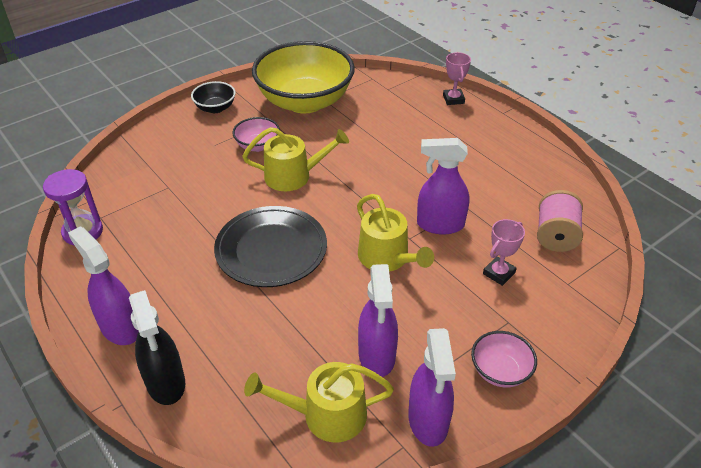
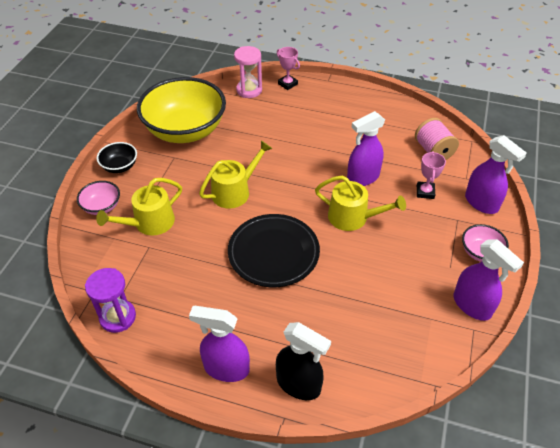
camera: 35 degrees left, 5 degrees up
(257, 145) = (185, 181): pink bowl -> pink bowl (102, 207)
(326, 415) = (415, 339): yellow watering can -> yellow watering can (149, 223)
(377, 356) = (408, 284): purple spray bottle -> purple spray bottle (481, 203)
(406, 90) = (249, 90): none -> pink hourglass

